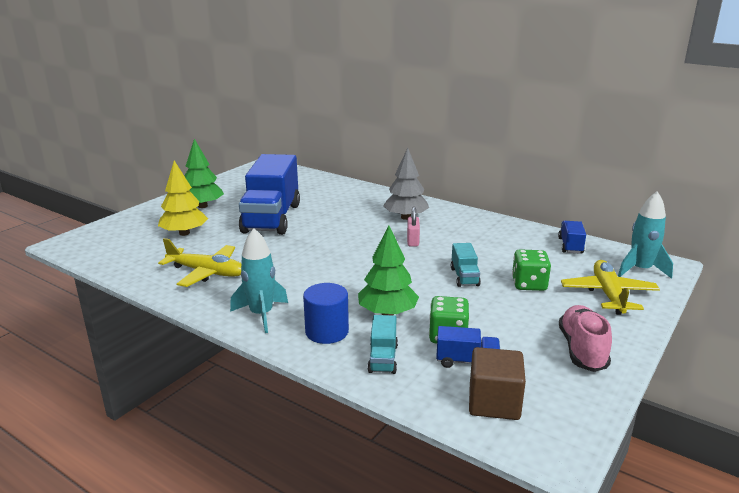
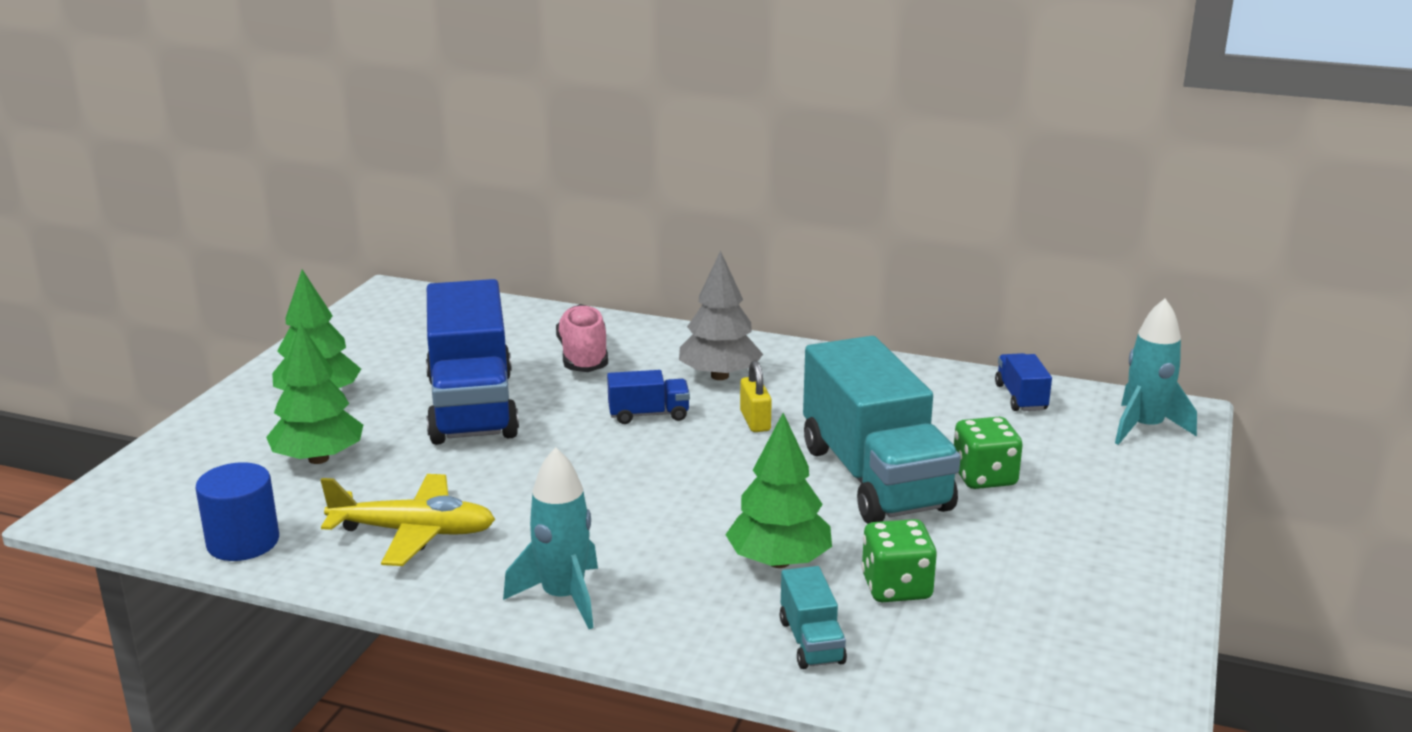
camera: 15 degrees left, 0 degrees up
(184, 233) = (318, 458): yellow tree -> green tree
(327, 332) = (694, 610): blue cylinder -> blue cylinder (243, 542)
(413, 241) = (755, 421): pink padlock -> yellow padlock
(464, 277) = (874, 478): turquoise truck -> turquoise truck, size x2.36
(466, 361) = (945, 625): blue truck -> blue truck (648, 415)
(494, 402) = (1015, 684): brown cube -> none
(582, 350) = (1110, 578): pink shoe -> pink shoe (583, 357)
(608, 294) = (1112, 477): yellow plane -> none

